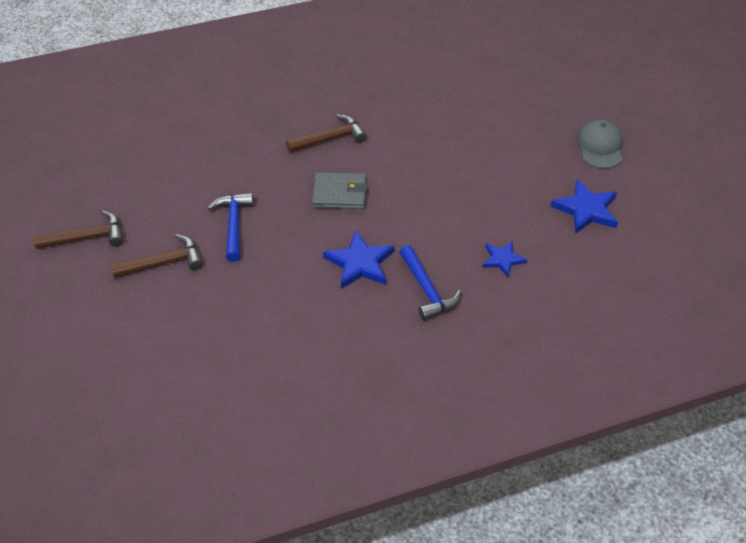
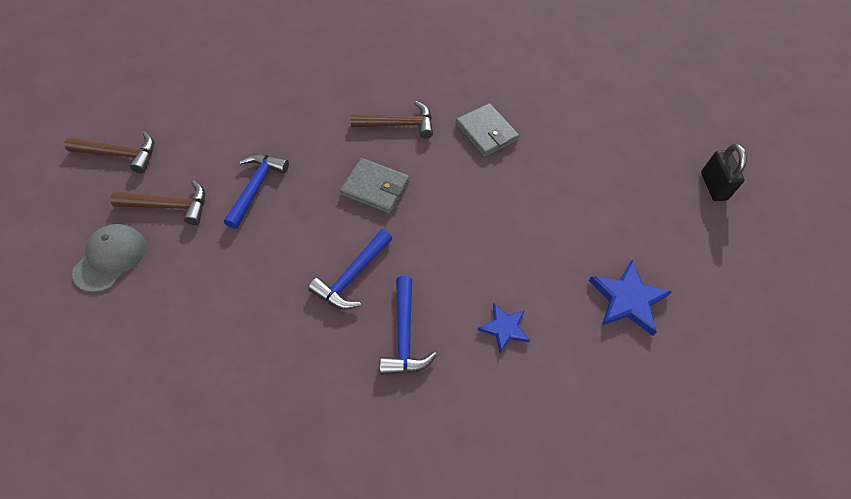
camera: 20 degrees right, 10 degrees up
(360, 263) = (352, 276): blue star -> blue hammer
(410, 123) = (486, 132): none -> grey wallet
(600, 146) = (677, 226): grey cap -> grey cap (110, 258)
(614, 109) = (713, 186): none -> black padlock

